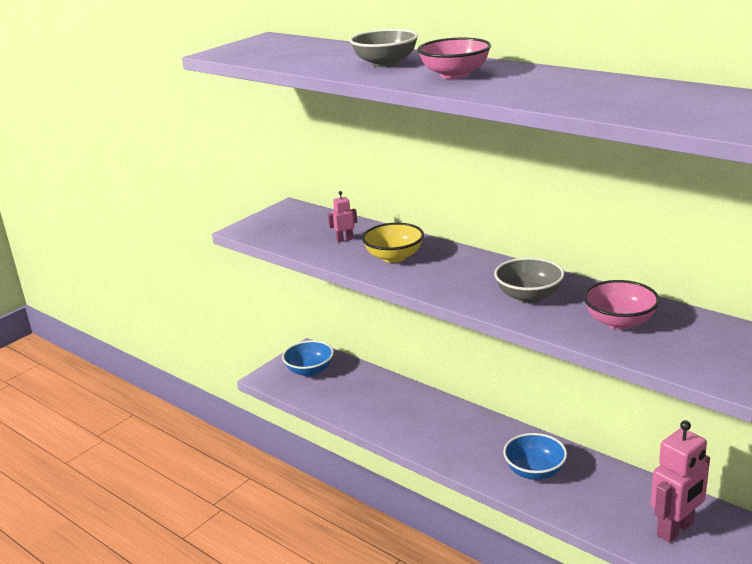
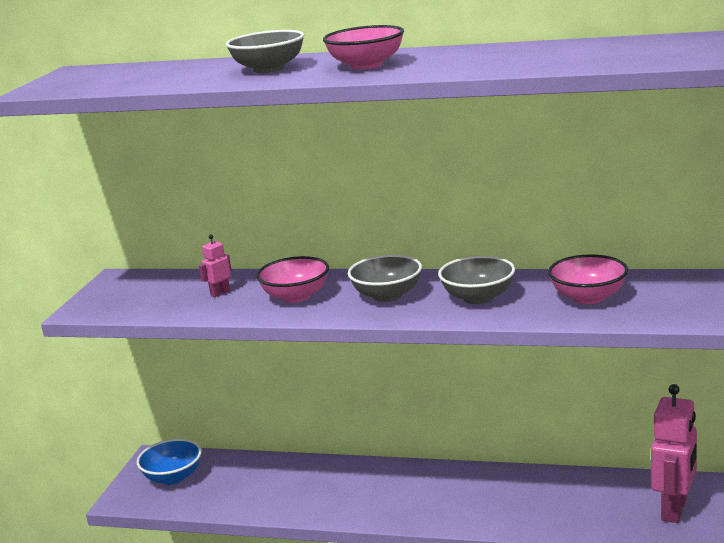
camera: 25 degrees left, 5 degrees down
(394, 257) = (296, 296): yellow bowl -> pink bowl
(461, 274) = (387, 295): none -> grey bowl
(534, 471) = (502, 501): blue bowl -> none

